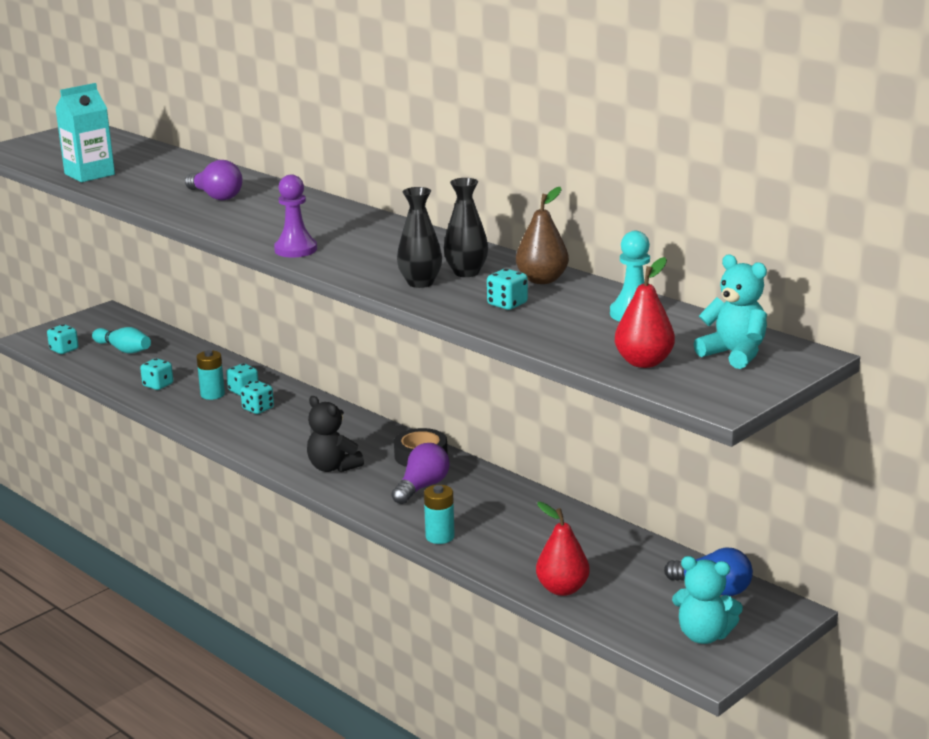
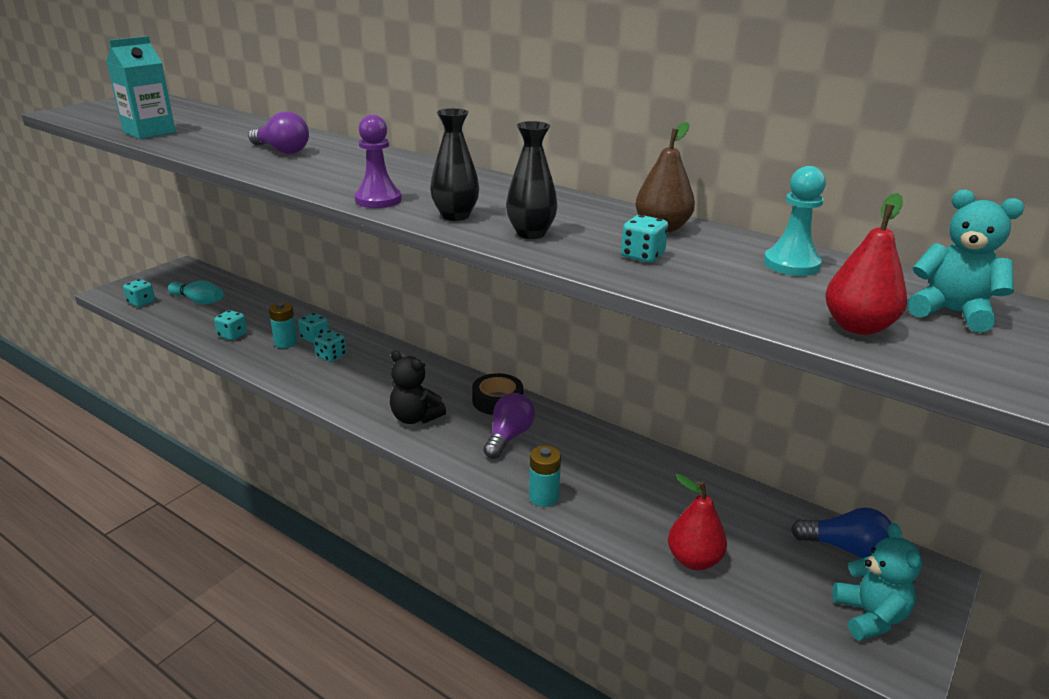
camera: 10 degrees left, 5 degrees up
(466, 272) = (575, 221): black vase -> black vase (455, 216)
(704, 635) = (870, 616): turquoise teddy bear -> turquoise teddy bear turned 105 degrees counterclockwise

